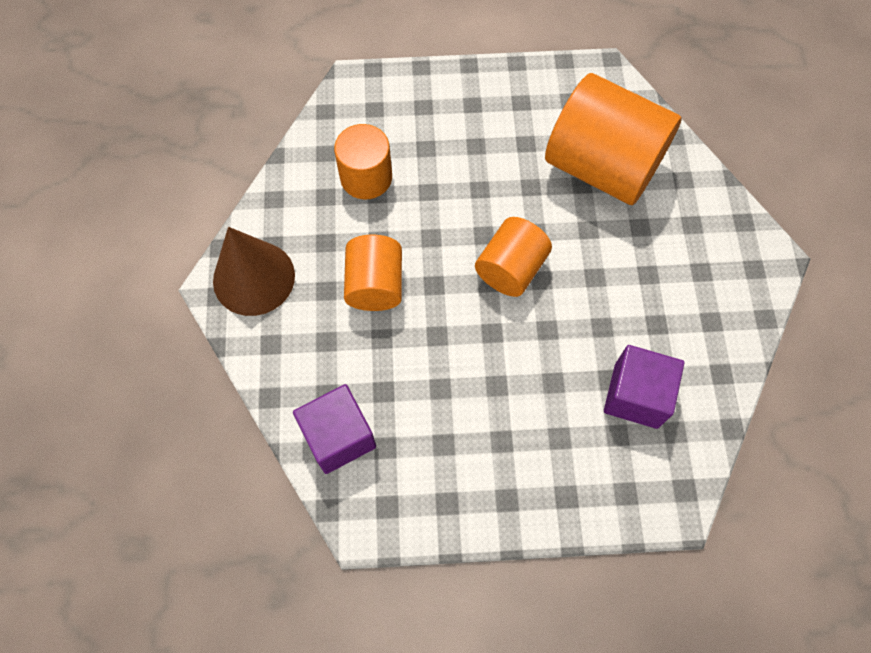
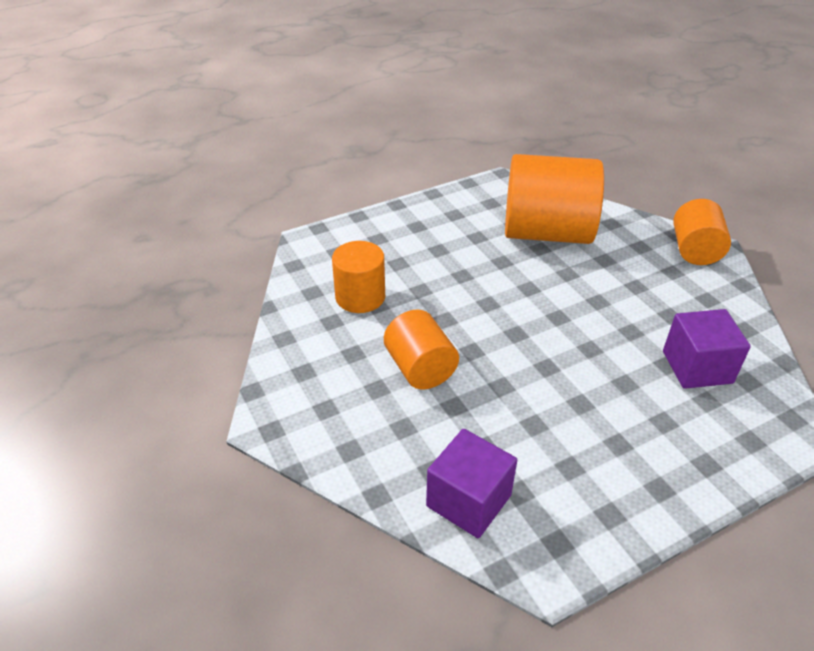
camera: 25 degrees left, 25 degrees down
(254, 278) = (301, 402): brown cone -> none
(511, 269) = (528, 318): orange cylinder -> orange cylinder (695, 250)

